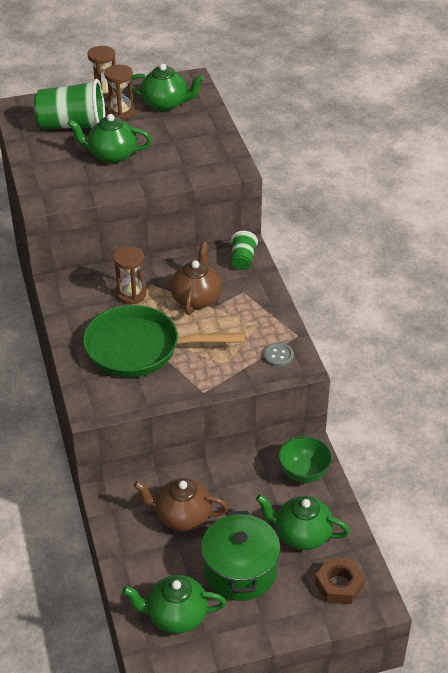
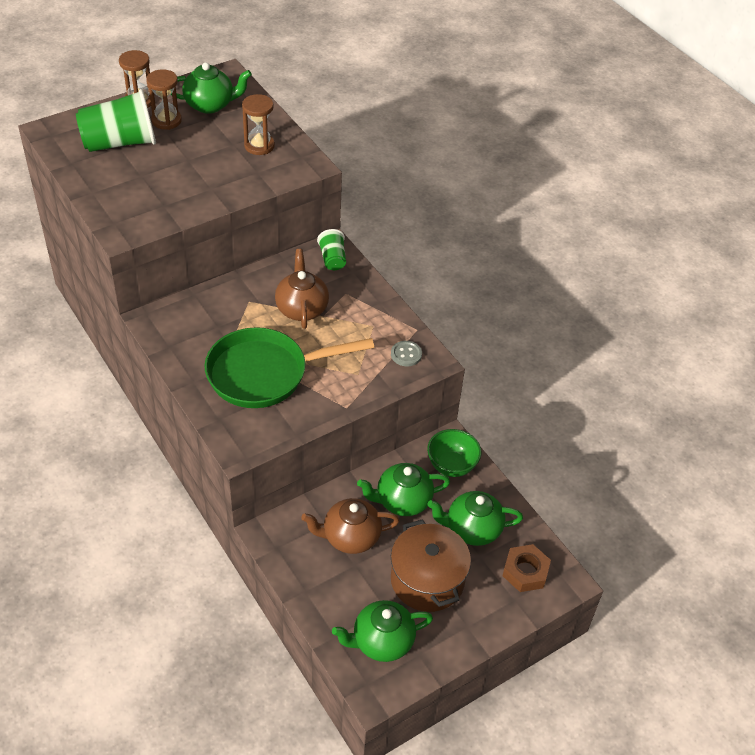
camera: 20 degrees left, 5 degrees up
(111, 155) = (176, 170): green teapot -> green teapot (402, 501)
(131, 294) = (233, 316): brown hourglass -> brown hourglass (259, 146)
(240, 571) = (427, 580): green pot -> brown pot

